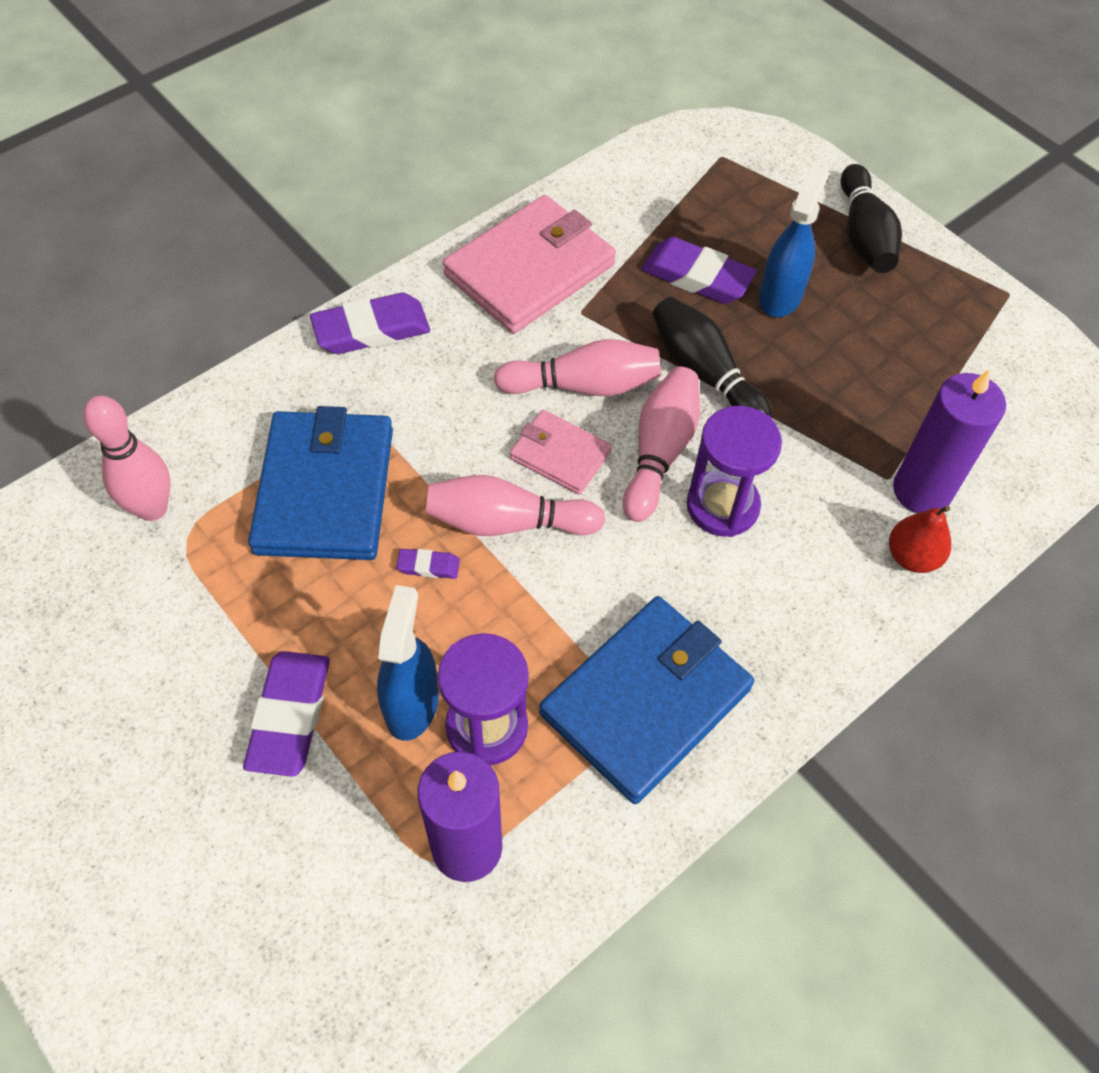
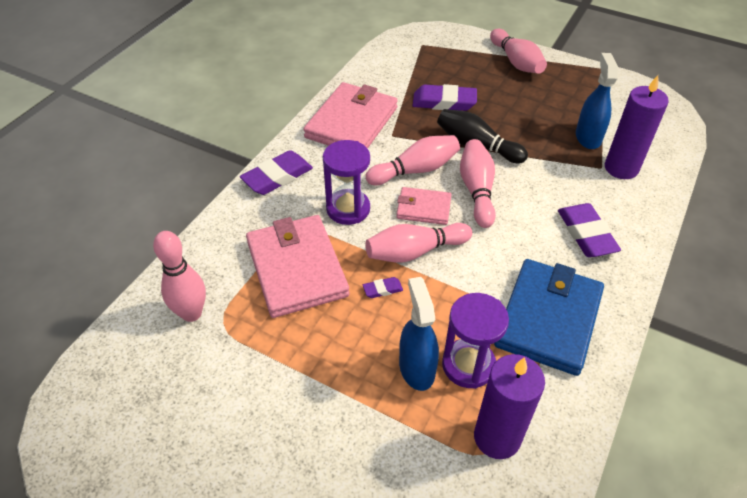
camera: 20 degrees left, 10 degrees down
(290, 716) = (346, 402): purple eraser -> purple eraser (586, 234)
(325, 490) = (296, 268): blue wallet -> pink wallet
(722, 506) = (526, 206): purple hourglass -> purple hourglass (348, 209)
(780, 296) = (492, 99): blue spray bottle -> blue spray bottle (588, 137)
(863, 236) = (516, 62): black bowling pin -> pink bowling pin
(912, 557) = (637, 200): red pear -> none

